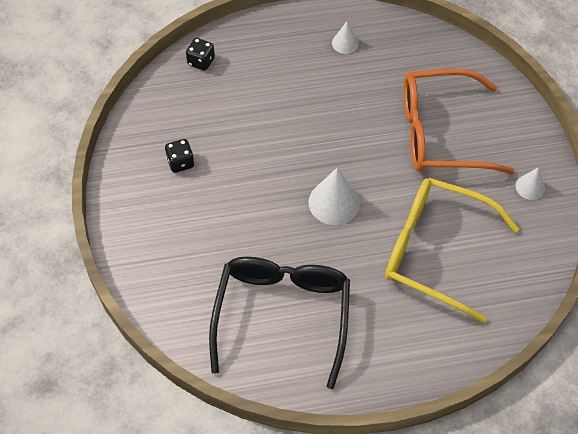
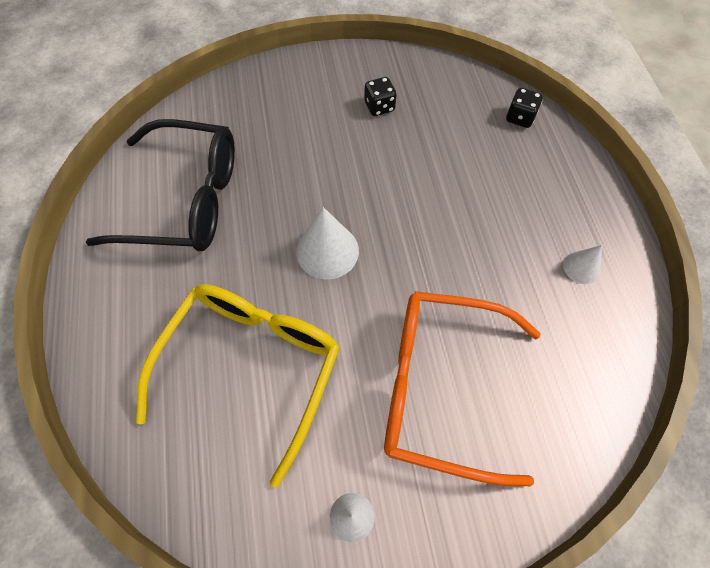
camera: 90 degrees right, 5 degrees up
(440, 133) = (441, 387): orange glasses -> orange glasses turned 75 degrees counterclockwise

